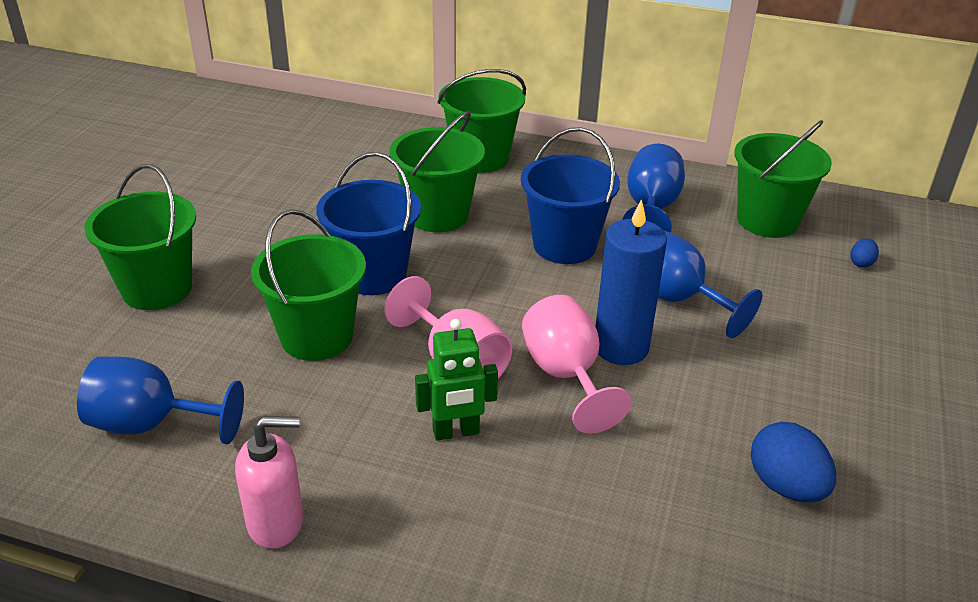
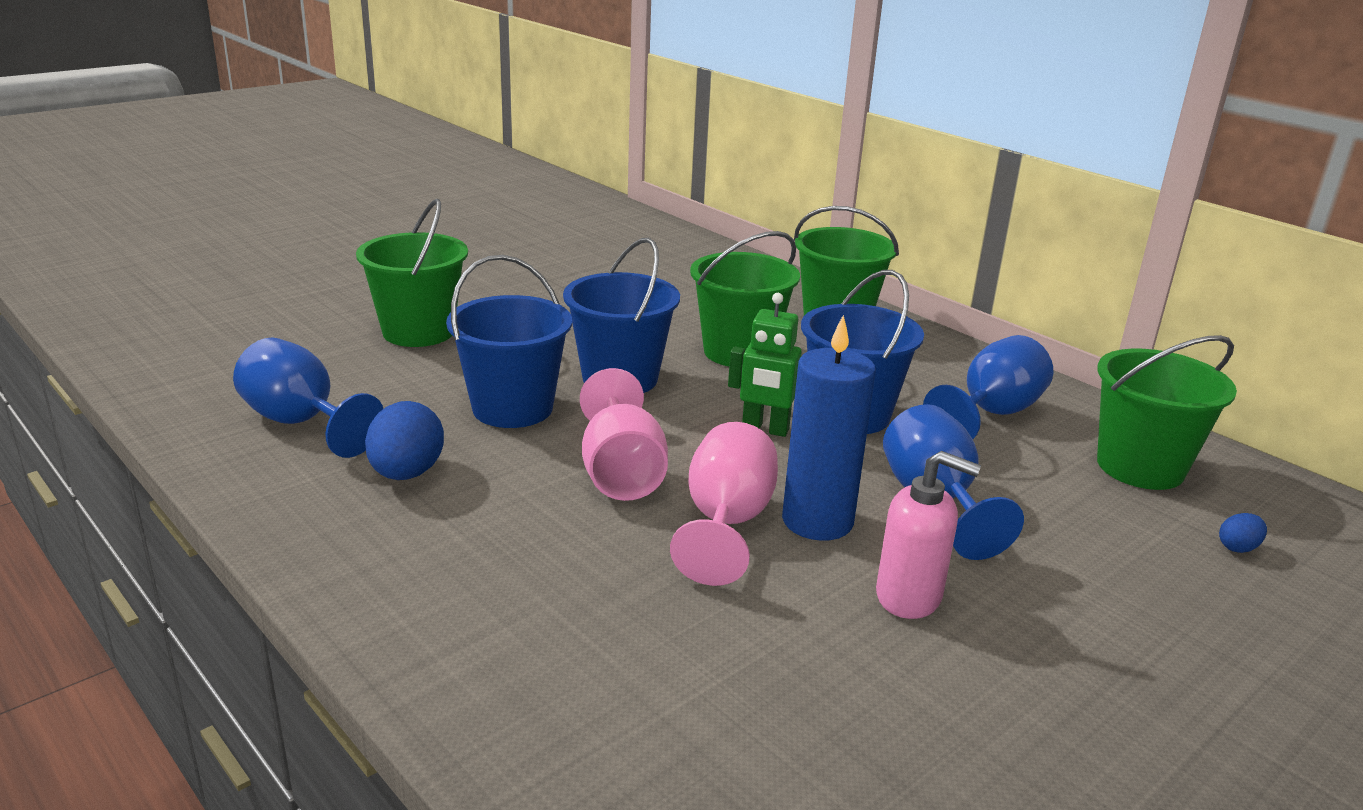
camera: 30 degrees right, 10 degrees down
(276, 522) = (314, 532): pink soap dispenser -> pink soap dispenser (909, 596)
(316, 337) = (512, 408): green bucket -> blue bucket
(456, 432) = (556, 527): green robot -> green robot (765, 429)
(785, 486) = (882, 726): blue egg -> blue egg (406, 473)

